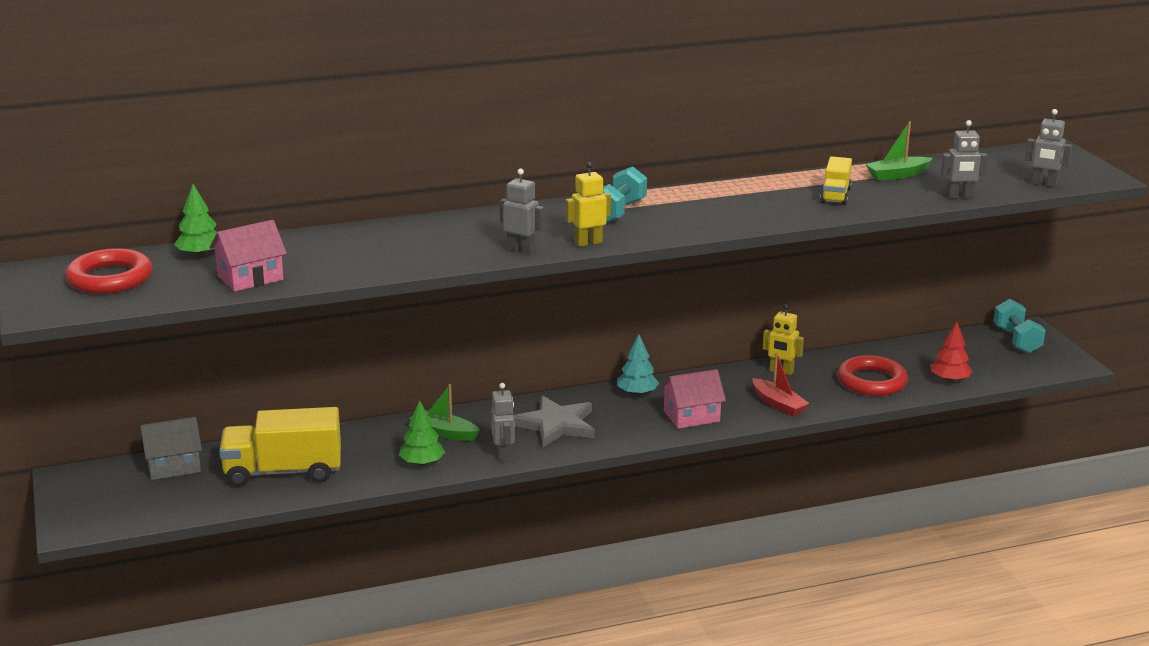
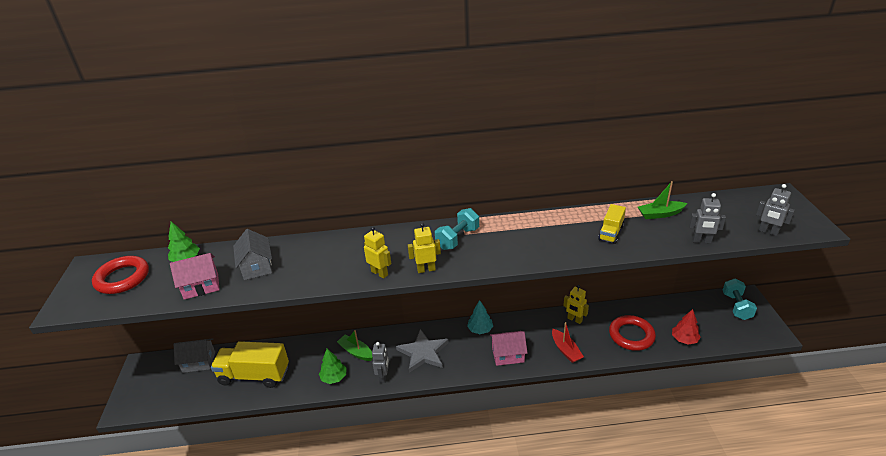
camera: 15 degrees right, 10 degrees up
(324, 255) = (257, 267): none -> grey house
(521, 250) = (380, 273): grey robot -> yellow robot

